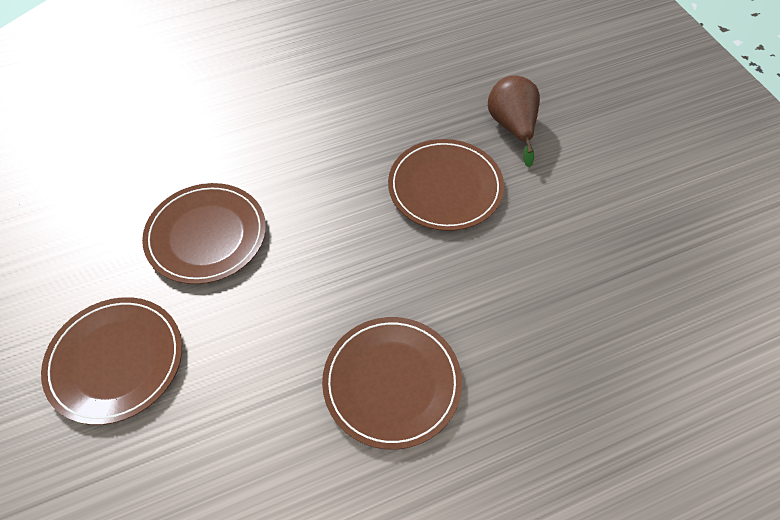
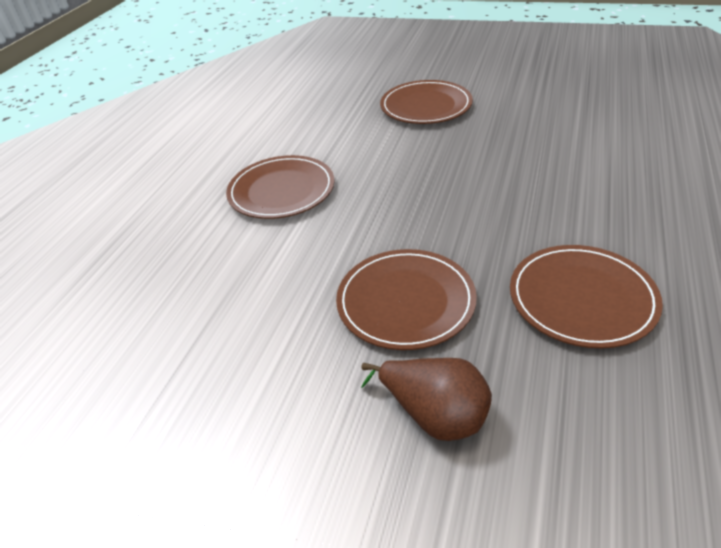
camera: 135 degrees right, 15 degrees down
(206, 235) = (491, 156): brown plate -> brown plate (582, 298)

